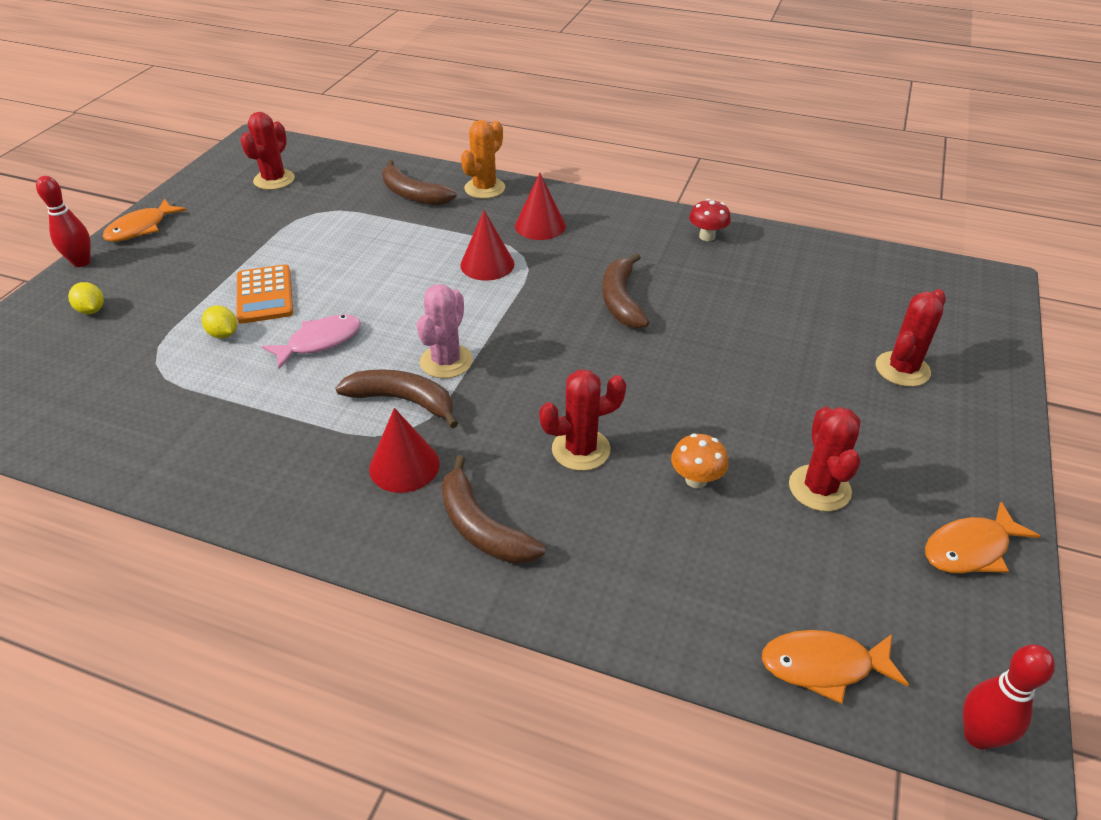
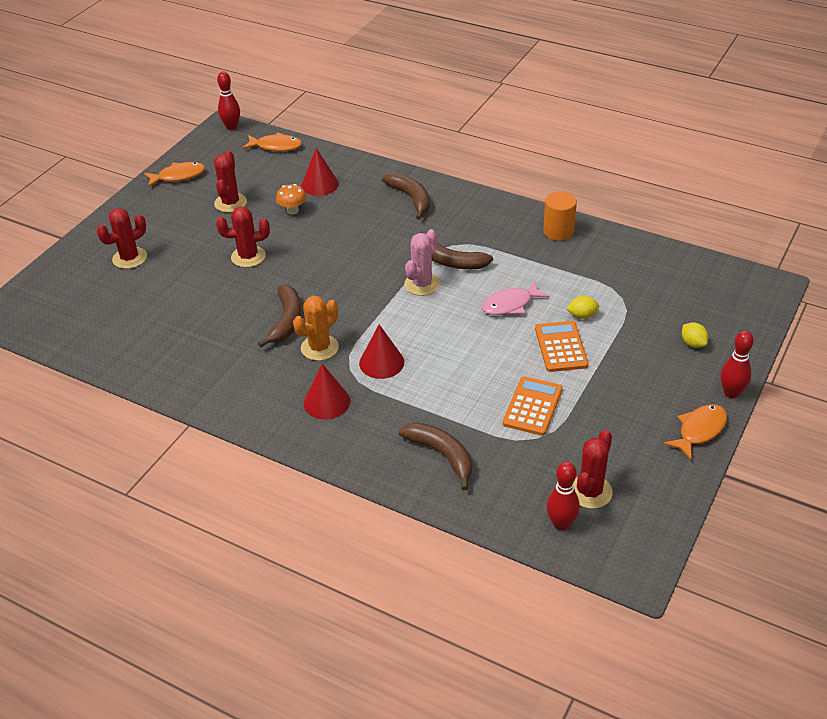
camera: 170 degrees left, 0 degrees up
(213, 471) = (558, 231): none -> orange cylinder
(223, 334) = (582, 315): yellow lemon -> yellow lemon turned 60 degrees counterclockwise
(307, 160) = (561, 524): none -> red bowling pin
(314, 236) = (532, 406): none -> orange calculator
(404, 466) = (450, 227): red cone -> red cone (320, 184)
(484, 188) = (369, 457): orange cactus -> orange cactus (319, 348)
(581, 449) = (349, 228): red cactus -> red cactus (248, 257)
(707, 236) = (186, 377): red mushroom -> none

